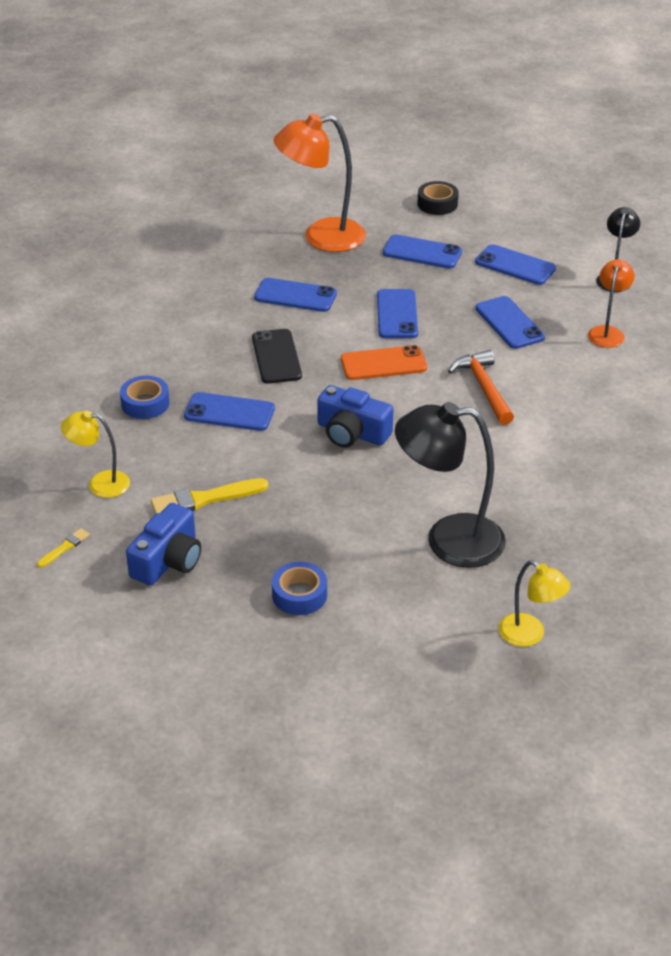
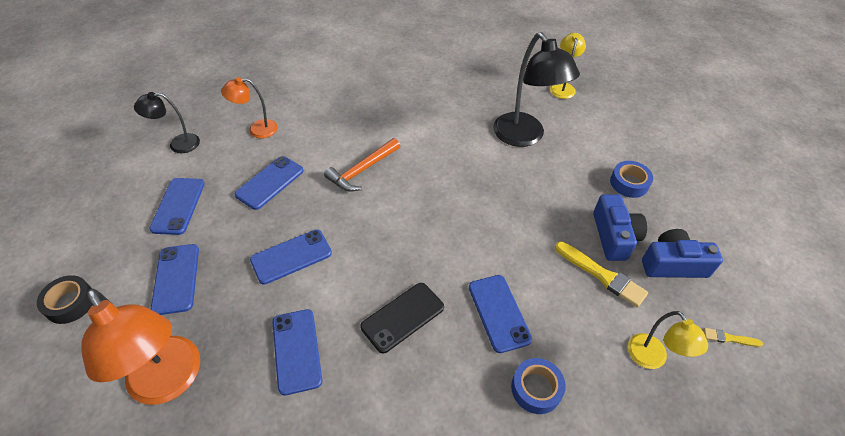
camera: 120 degrees left, 10 degrees up
(352, 433) = (463, 222): blue camera -> blue camera (614, 236)
(383, 364) = (367, 237): orange phone -> none

